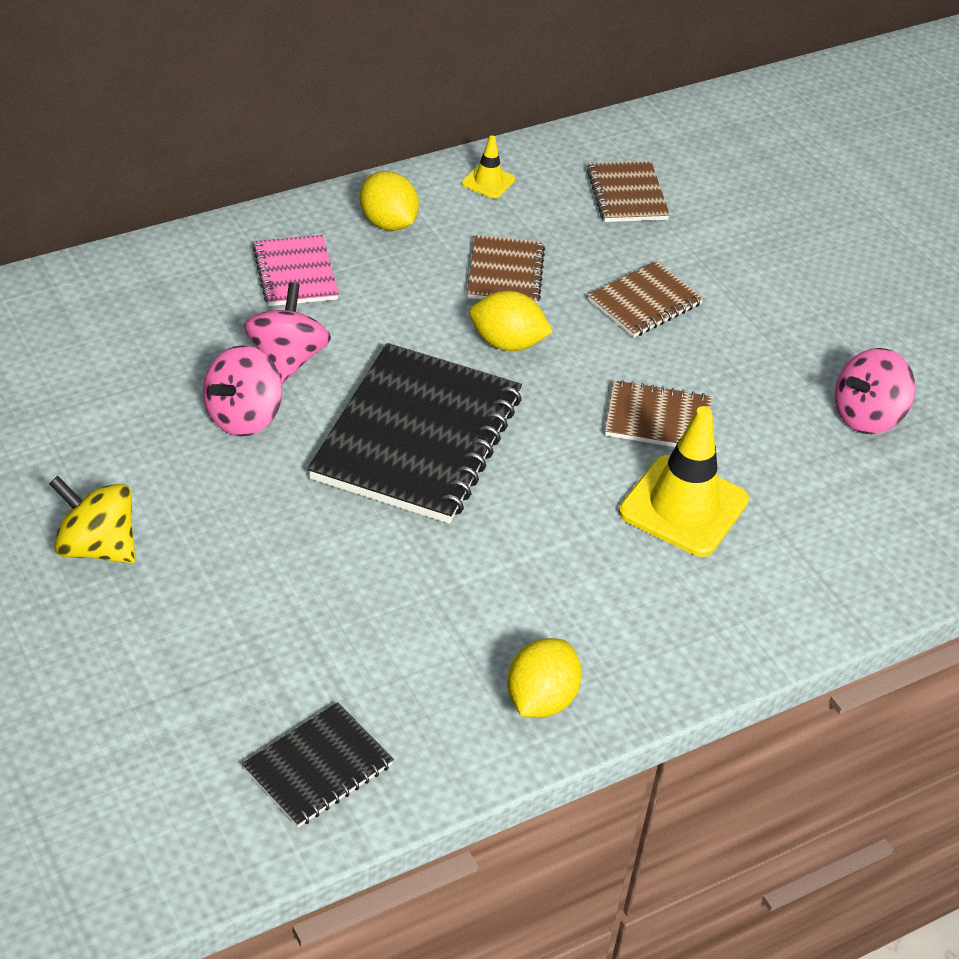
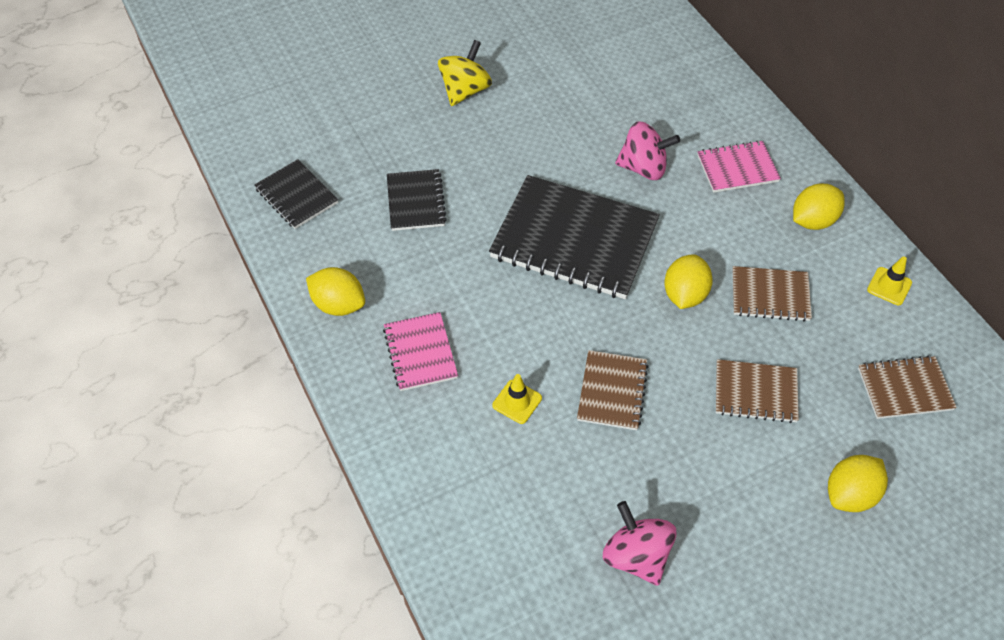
camera: 95 degrees right, 10 degrees up
(244, 417) = (583, 148): pink spinning top -> none
(338, 609) = (416, 201): none -> black notebook
(618, 603) = (420, 353): none -> pink notebook
(645, 302) = (755, 392): brown notebook -> brown notebook turned 45 degrees counterclockwise
(683, 506) = (517, 402): yellow traffic cone -> yellow traffic cone, size x0.49
(761, 252) = (850, 494): none -> yellow lemon

